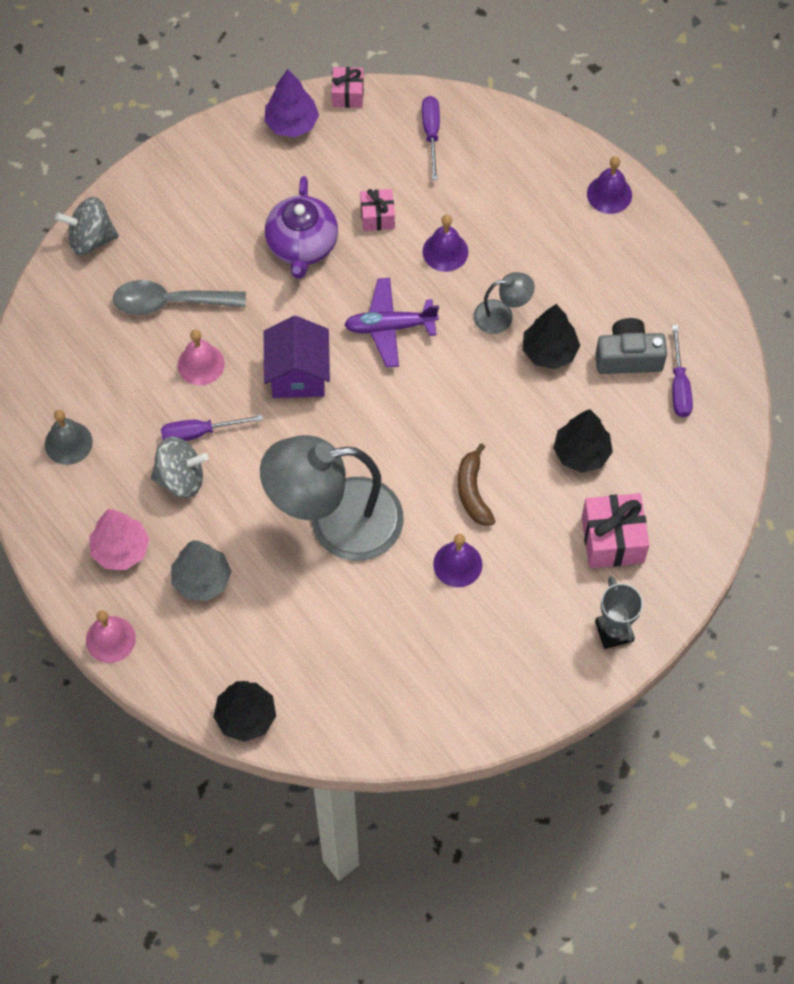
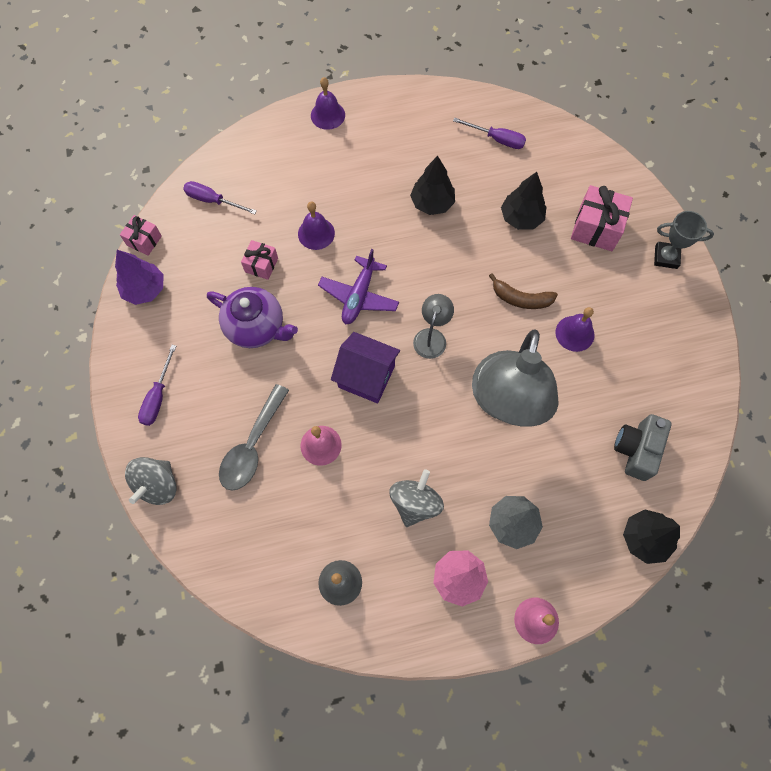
camera: 65 degrees left, 5 degrees up
(199, 432) = (381, 471): purple screwdriver -> purple screwdriver (158, 397)
(502, 316) = (388, 220): grey lamp -> grey lamp (432, 337)
(628, 357) = (460, 158): grey camera -> grey camera (636, 449)

